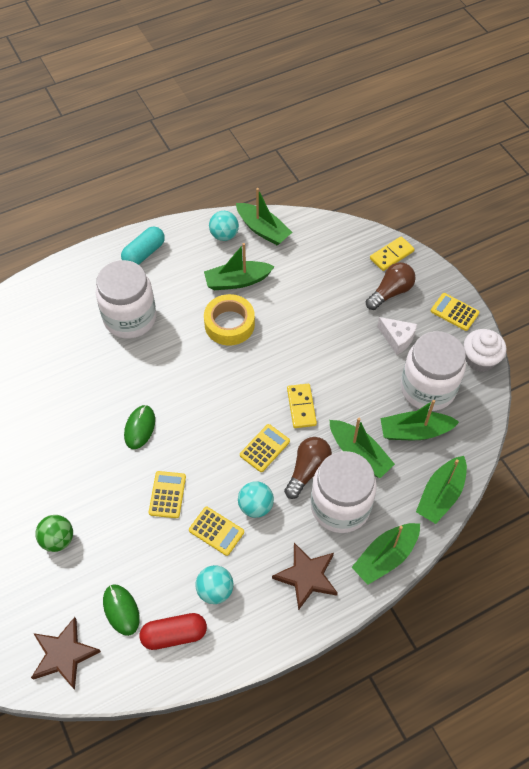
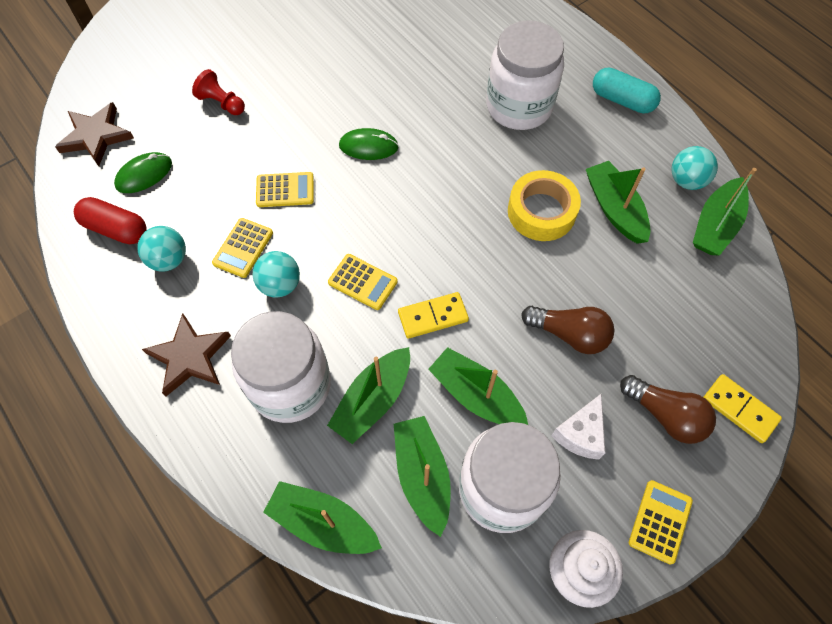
camera: 80 degrees right, 5 degrees up
(58, 539) = (222, 103): green ball -> red pawn
(174, 634) = (116, 229): red capsule -> red capsule turned 45 degrees counterclockwise
(307, 470) = (338, 337): brown light bulb -> brown light bulb (569, 334)
(385, 557) = (221, 452): green boat -> green boat (476, 395)

